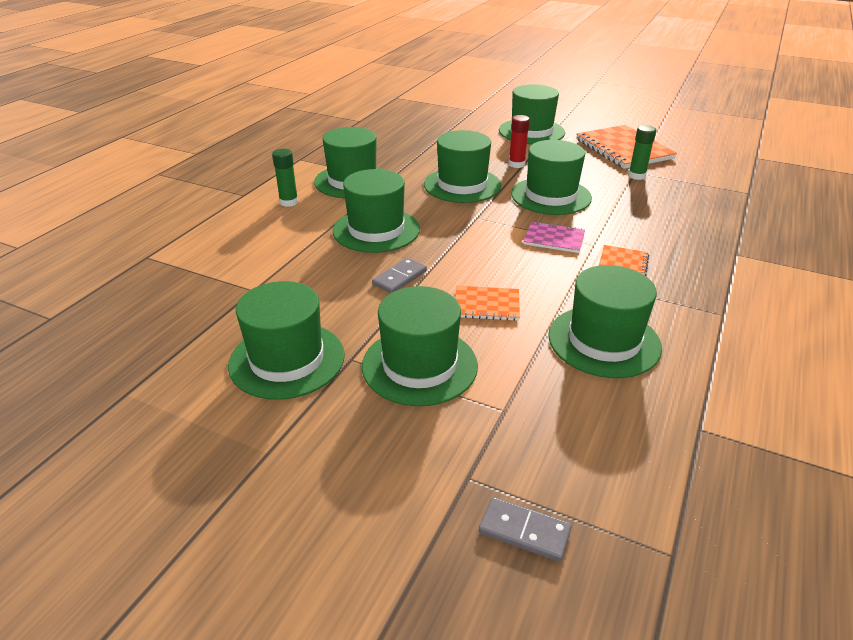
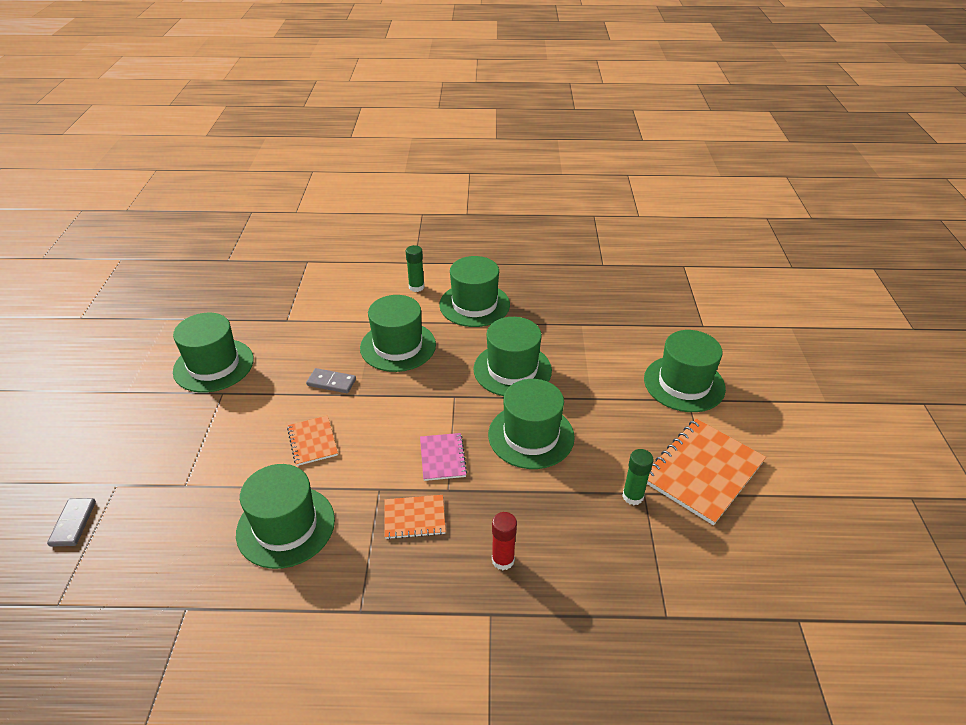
camera: 65 degrees right, 5 degrees up
(419, 365) = (224, 428): green hat -> none
(516, 164) = (587, 393): red glue stick -> red glue stick (503, 560)

